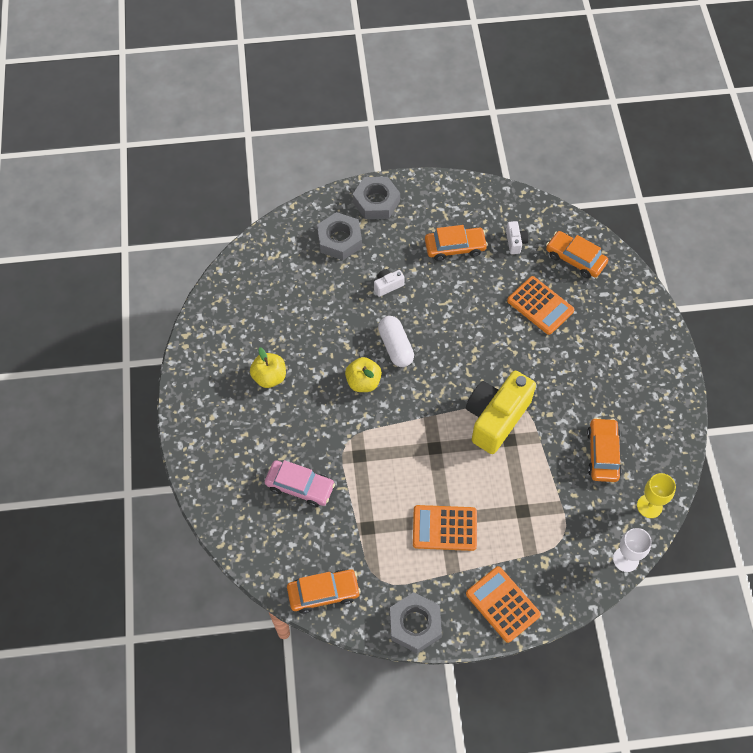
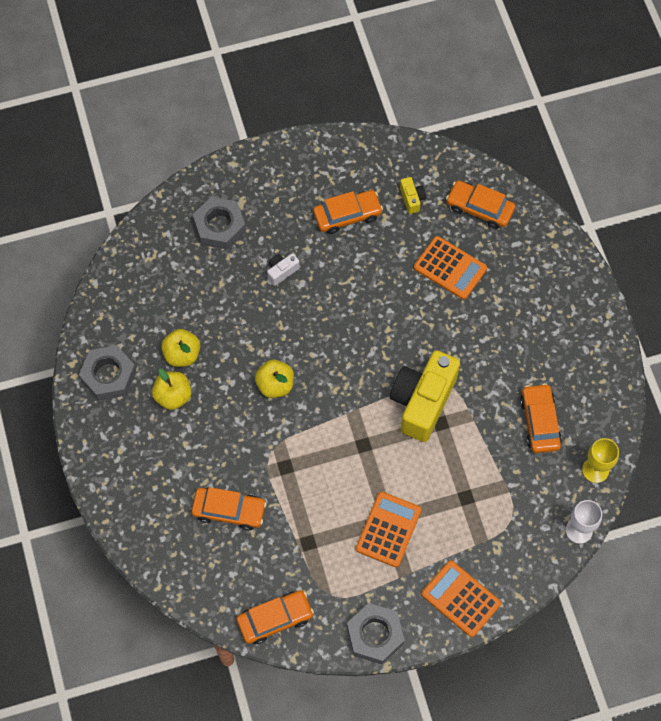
camera: 10 degrees left, 5 degrees up
(285, 343) = (182, 354): none -> yellow apple
(300, 486) = (229, 510): pink car -> orange car
(376, 202) = (252, 175): grey nut -> grey nut (108, 376)
(395, 347) = (302, 340): white capsule -> none
(444, 528) = (388, 529): orange calculator -> orange calculator turned 120 degrees clockwise
(515, 242) = (412, 199): white camera -> yellow camera

